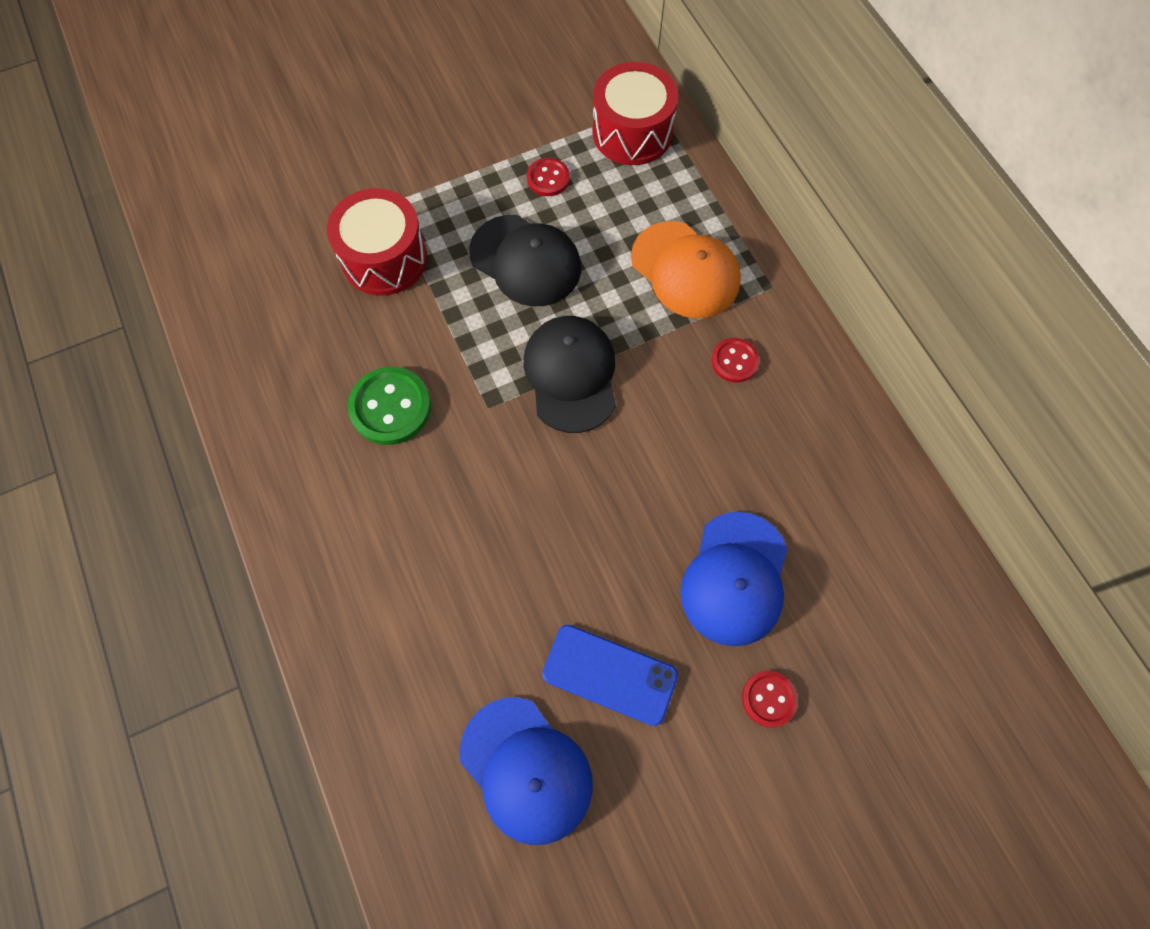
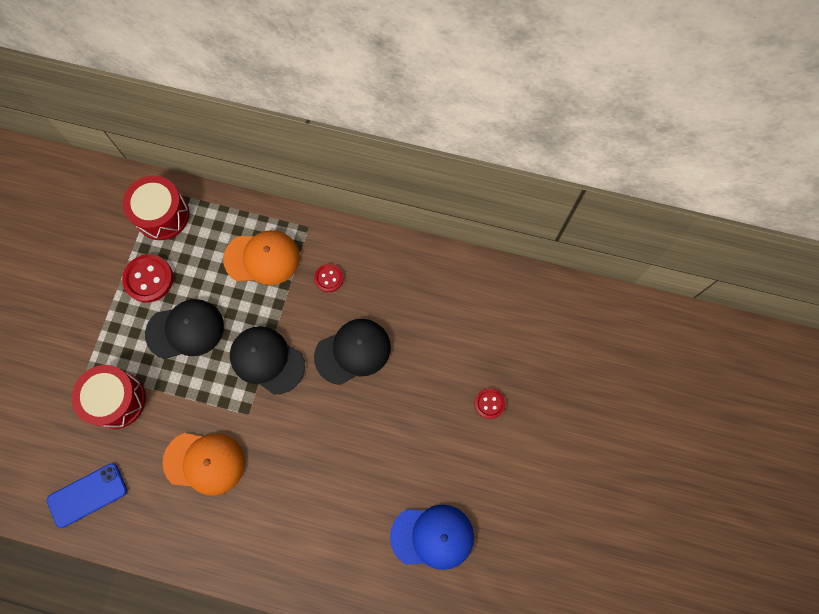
camera: 50 degrees left, 5 degrees up
(390, 407) = (204, 462): green button -> orange cap
(548, 178) = (148, 279): red button -> red button, size x1.69
(610, 674) = (423, 464): blue phone -> blue phone (87, 495)
(672, 464) = (353, 351): none -> black cap
(735, 578) = (428, 371): blue cap -> none

